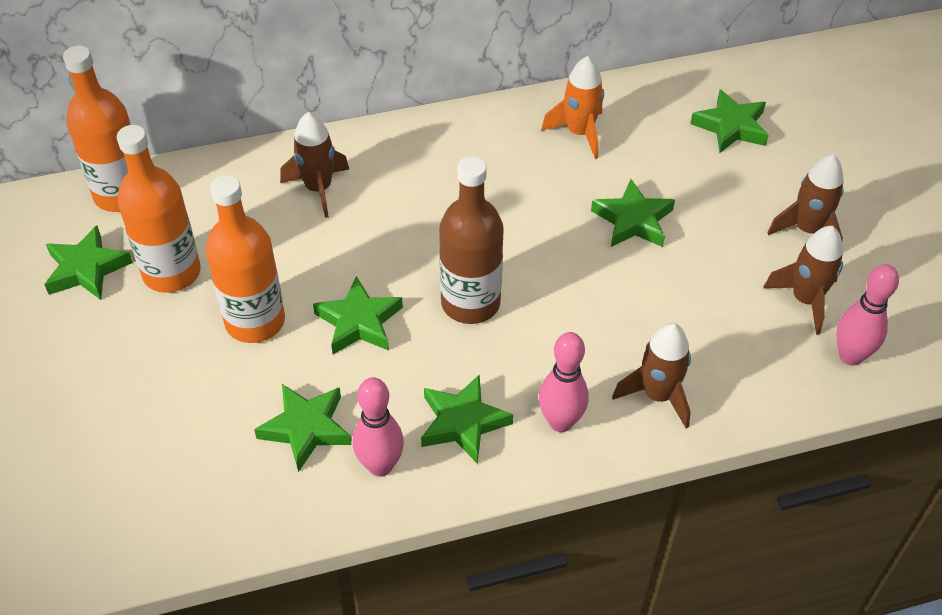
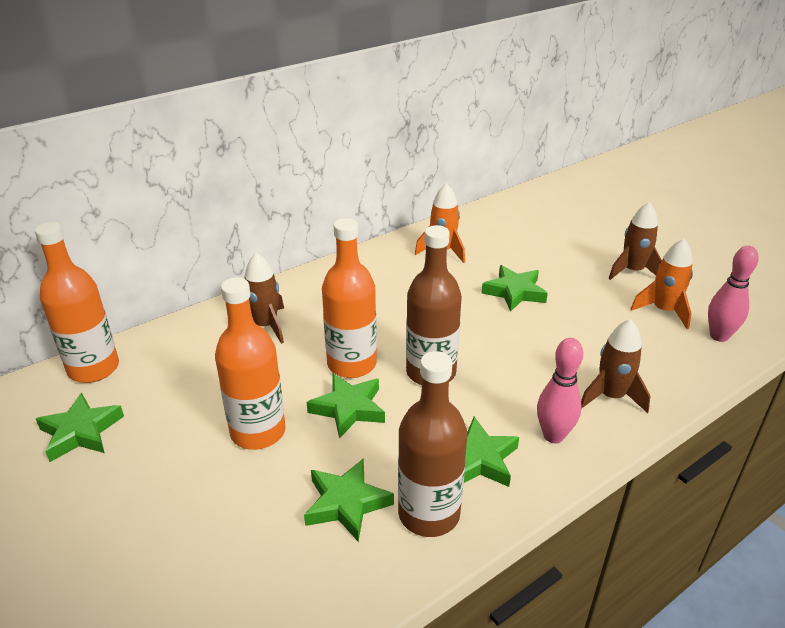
camera: 20 degrees left, 15 degrees down
(171, 272) = (164, 414): orange bottle -> orange bottle (351, 364)
(380, 466) = (429, 514): pink bowling pin -> brown bottle
(731, 127) = (540, 227): green star -> none
(805, 300) = (663, 311): brown rocket -> orange rocket

